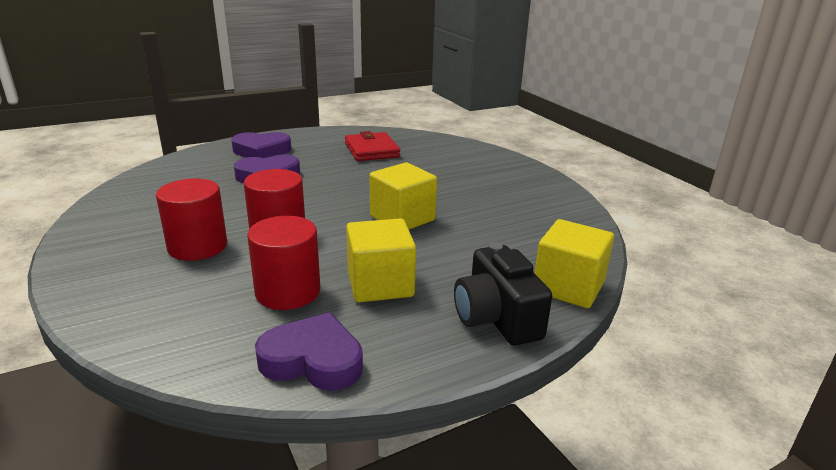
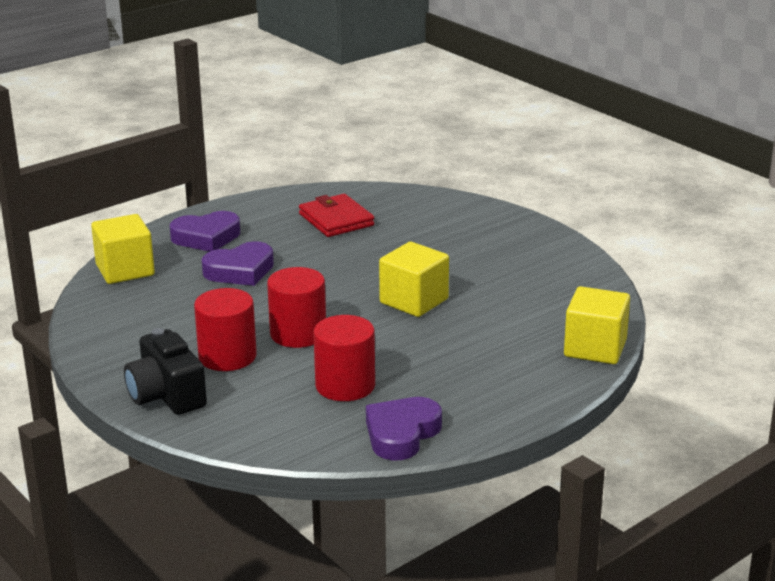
camera: 10 degrees left, 0 degrees up
(313, 360) = (401, 434): purple heart -> purple heart turned 60 degrees counterclockwise
(380, 284) = (425, 368): yellow cube -> yellow cube (125, 270)
(496, 318) = (539, 382): black camera -> black camera (166, 395)

